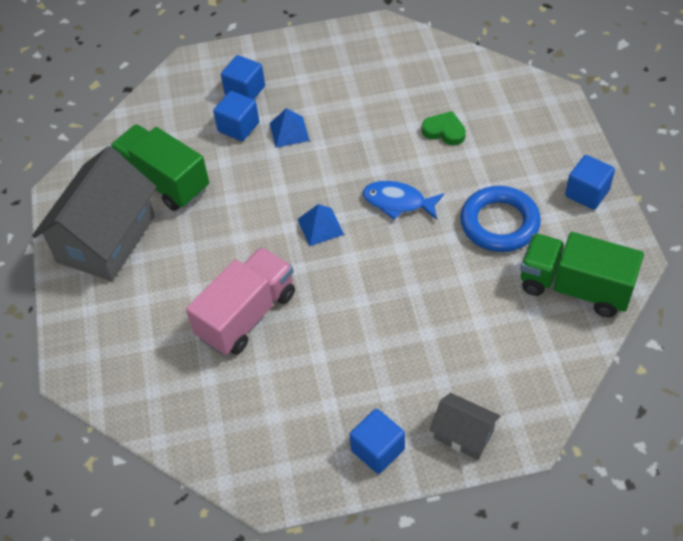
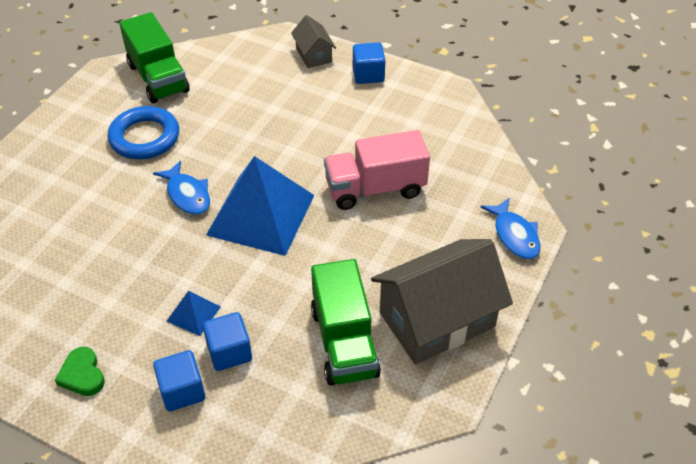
camera: 145 degrees left, 5 degrees down
(86, 353) = (514, 235): none -> blue fish
(320, 226) = (261, 215): blue pyramid -> blue pyramid, size x2.32
(444, 131) = (83, 224): green heart -> green heart (82, 375)
(587, 193) = (67, 119): blue cube -> none

